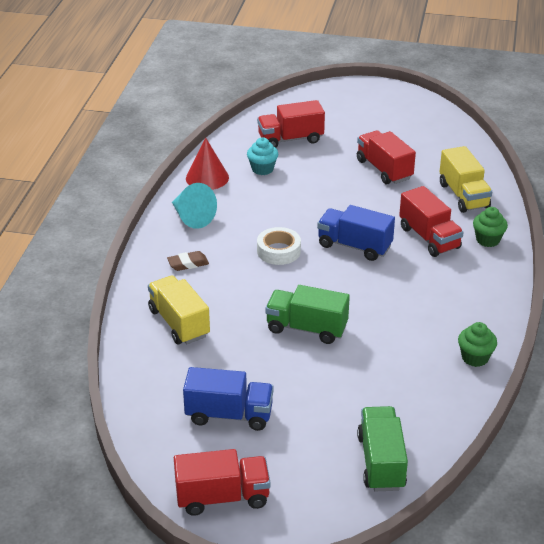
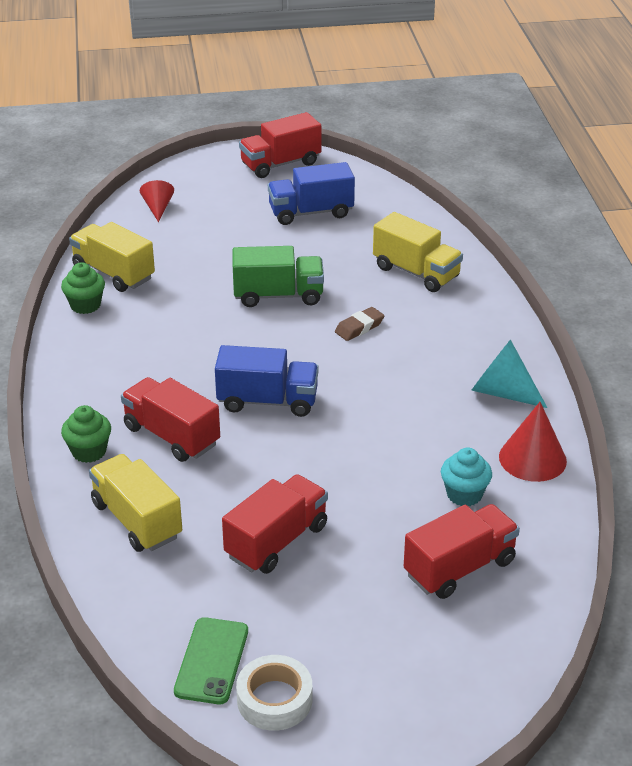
camera: 160 degrees right, 0 degrees up
(188, 264) = (457, 333): brown eraser -> brown eraser (359, 327)
(278, 251) = (360, 373): white tape -> white tape (274, 699)
(381, 462) = (158, 208): green truck -> red cone
(384, 169) = (276, 541): red truck -> red truck turned 90 degrees counterclockwise
(438, 130) = (211, 661): none -> green phone
(444, 387) = (113, 273): none -> yellow truck

